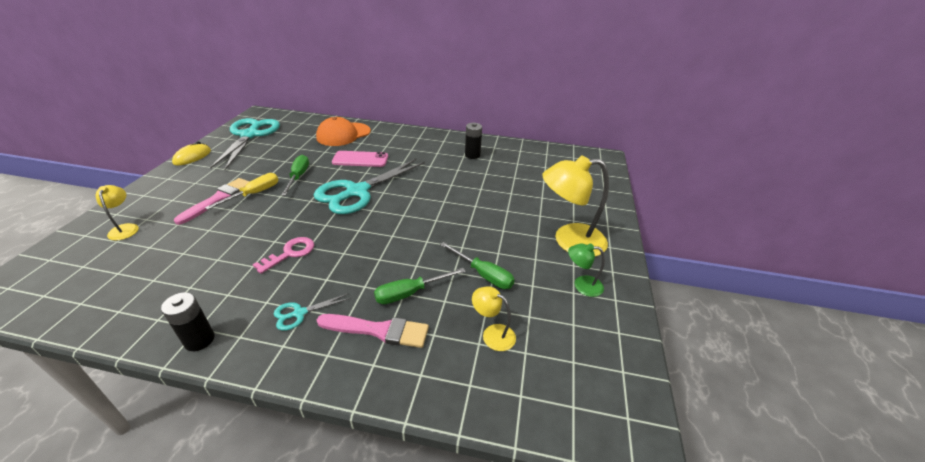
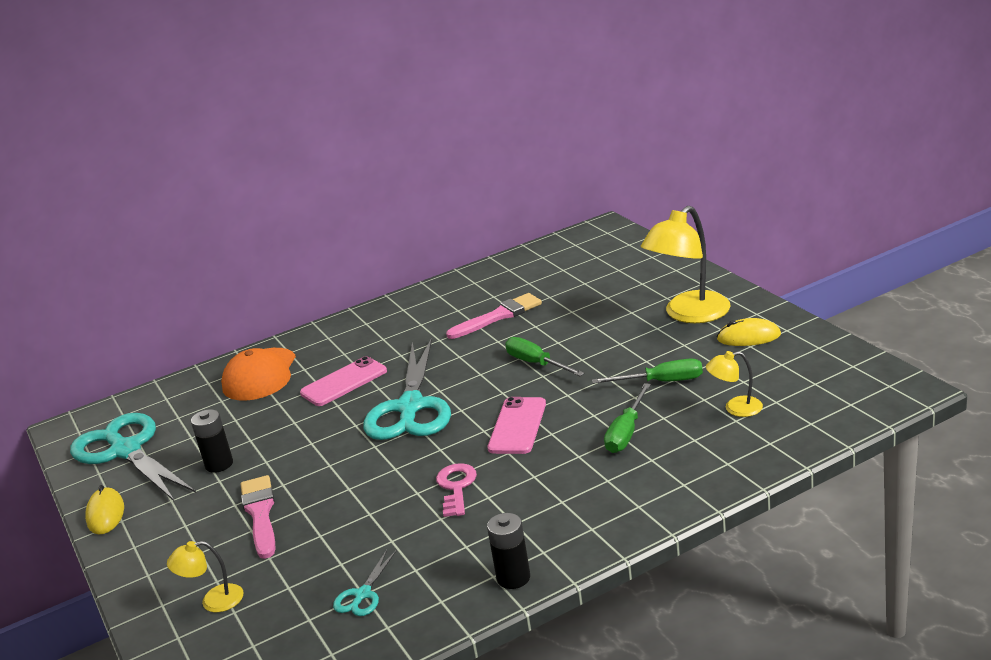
camera: 35 degrees left, 10 degrees down
(125, 228) = (213, 601): yellow lamp -> yellow lamp turned 45 degrees counterclockwise
(254, 194) = (292, 483): yellow screwdriver -> none
(298, 177) = (307, 440): green screwdriver -> green screwdriver (536, 363)
(299, 313) = (561, 506): turquoise scissors -> turquoise scissors (362, 595)
(374, 240) = (517, 426): none -> pink phone
(378, 330) = (648, 467): pink brush -> pink brush (498, 316)
(472, 155) = (466, 303): black battery -> black battery (219, 464)
(582, 285) = (748, 337): green lamp -> yellow mouse

